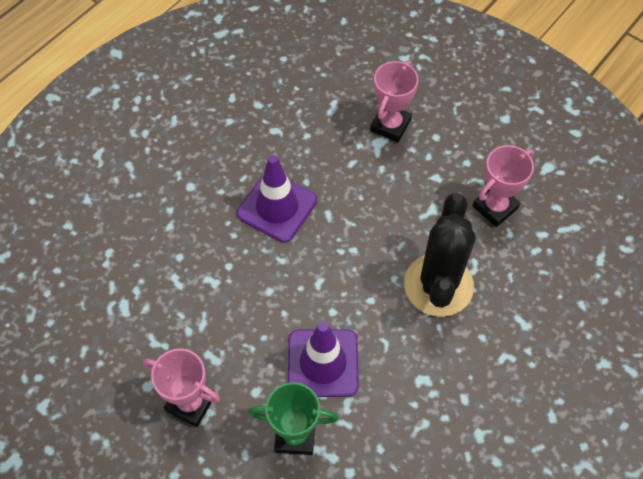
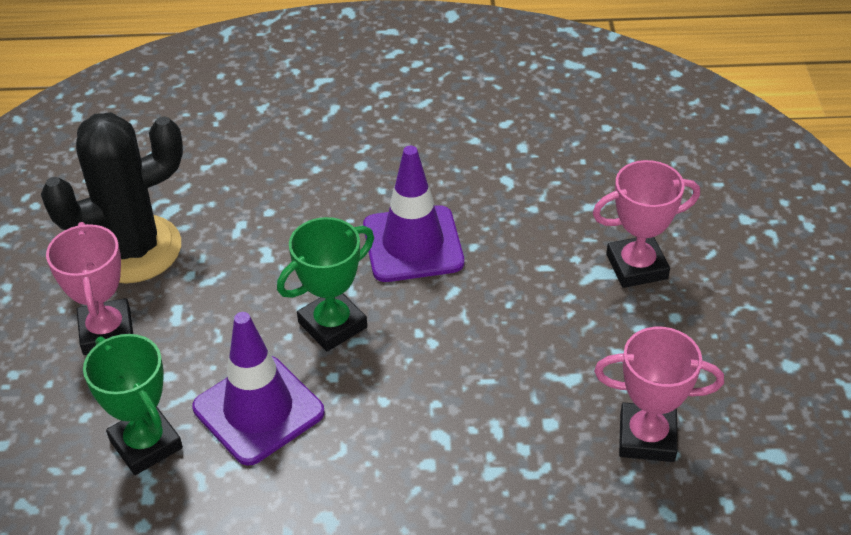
camera: 50 degrees right, 15 degrees down
(297, 286) = (332, 325): none -> green trophy
(438, 285) = (472, 451): black cactus -> black cactus (133, 249)

